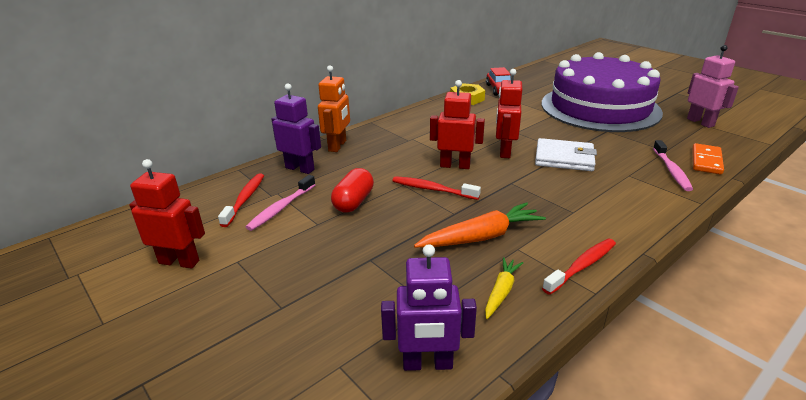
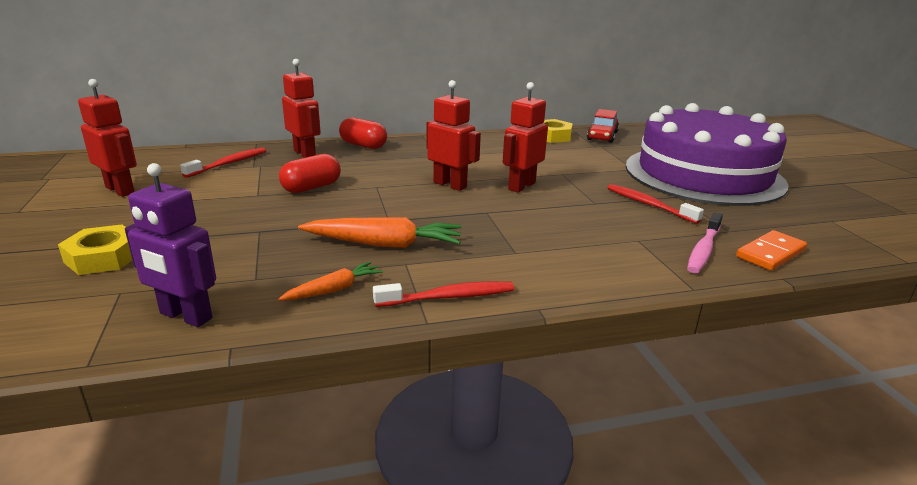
camera: 25 degrees right, 5 degrees down
(272, 338) = (103, 257): none -> yellow nut
(281, 208) = (246, 176): pink toothbrush -> none
(300, 168) = (305, 154): purple robot -> red robot
(338, 146) = (363, 145): orange robot -> red capsule
(432, 189) = (397, 197): red toothbrush -> red toothbrush (648, 205)
(501, 292) = (334, 290): yellow carrot -> orange carrot
(564, 158) = (581, 207): white wallet -> none
(700, 122) = (828, 217): pink robot -> none

